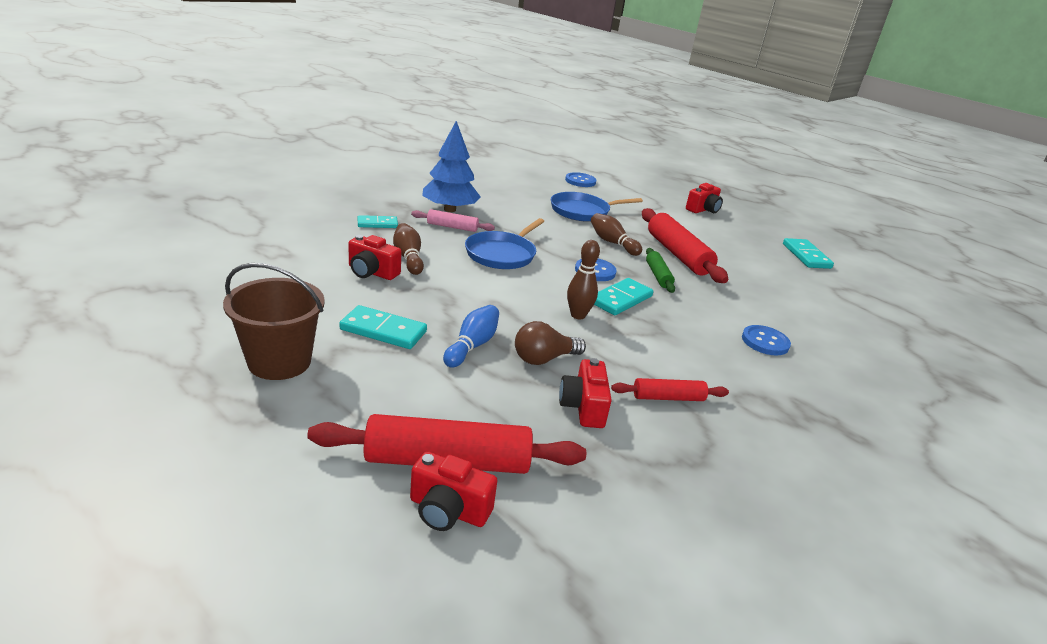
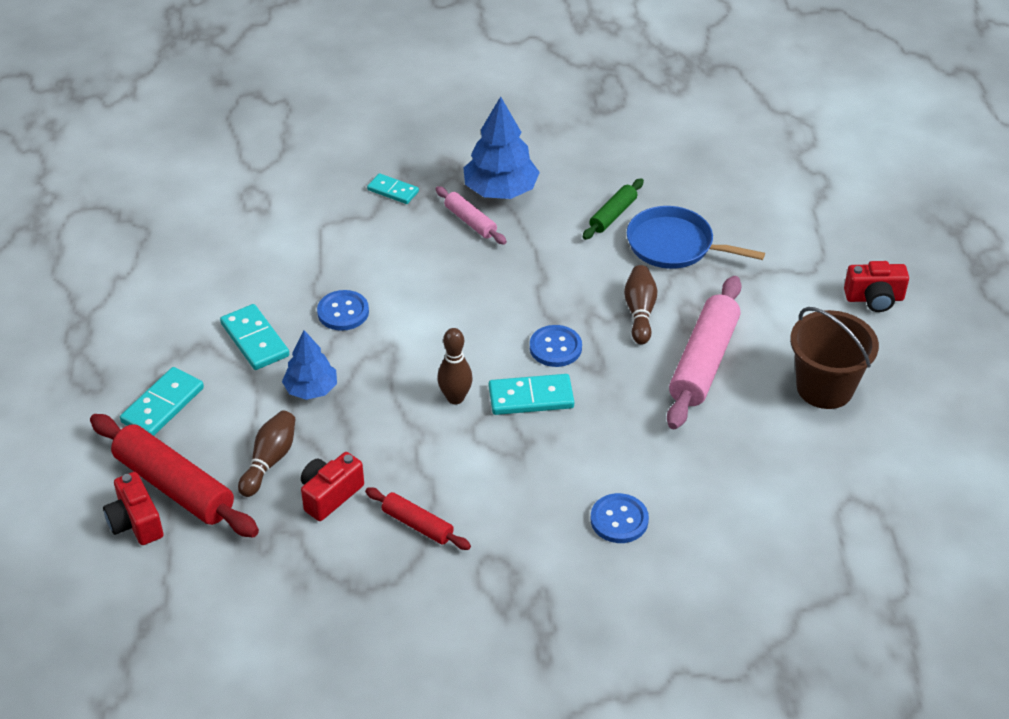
camera: 45 degrees right, 15 degrees up
(279, 362) = (147, 339): brown bucket -> brown bucket (824, 388)
(372, 272) = (316, 262): red camera -> none
(408, 258) = (372, 254): brown bowling pin -> brown bowling pin (269, 461)
(472, 346) = (311, 389): blue bowling pin -> blue tree
(502, 254) = (478, 283): blue pan -> none
(544, 359) = (357, 432): brown light bulb -> none
(580, 181) = (753, 184): blue button -> blue button (343, 312)
(658, 275) = (626, 383): green rolling pin -> green rolling pin (613, 215)
(677, 254) = (703, 362): red rolling pin -> pink rolling pin
(806, 256) = (905, 436): turquoise domino -> turquoise domino (163, 405)

